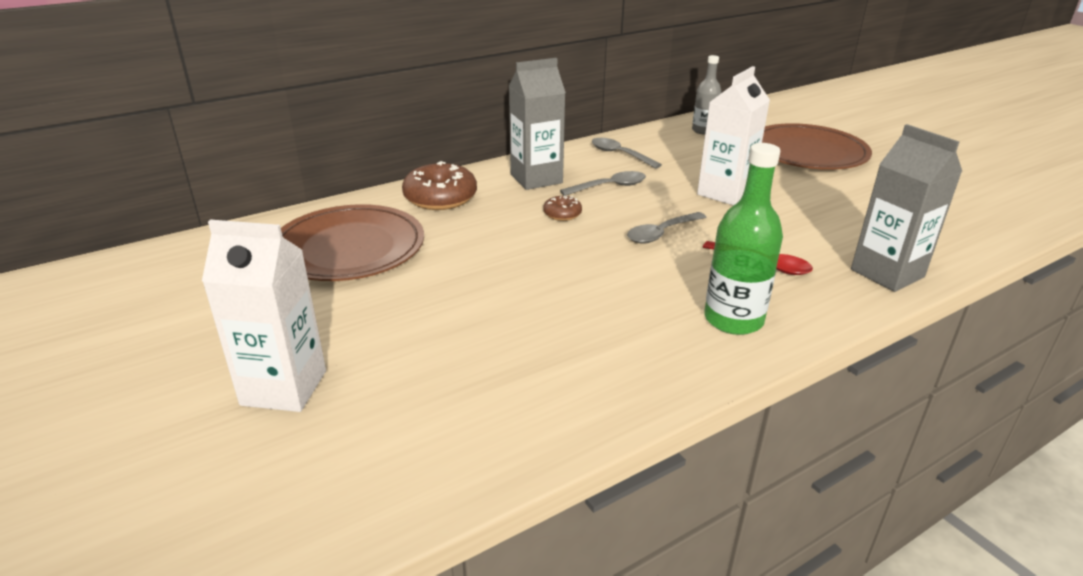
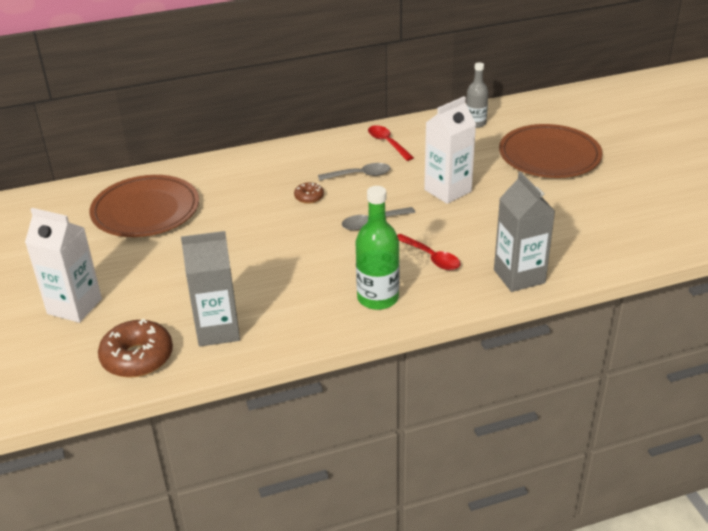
camera: 15 degrees right, 5 degrees up
(440, 198) = (226, 173): brown donut -> brown donut (137, 357)
(536, 179) = (307, 161): grey carton -> grey carton (218, 330)
(620, 154) = (387, 143): grey spoon -> red spoon

